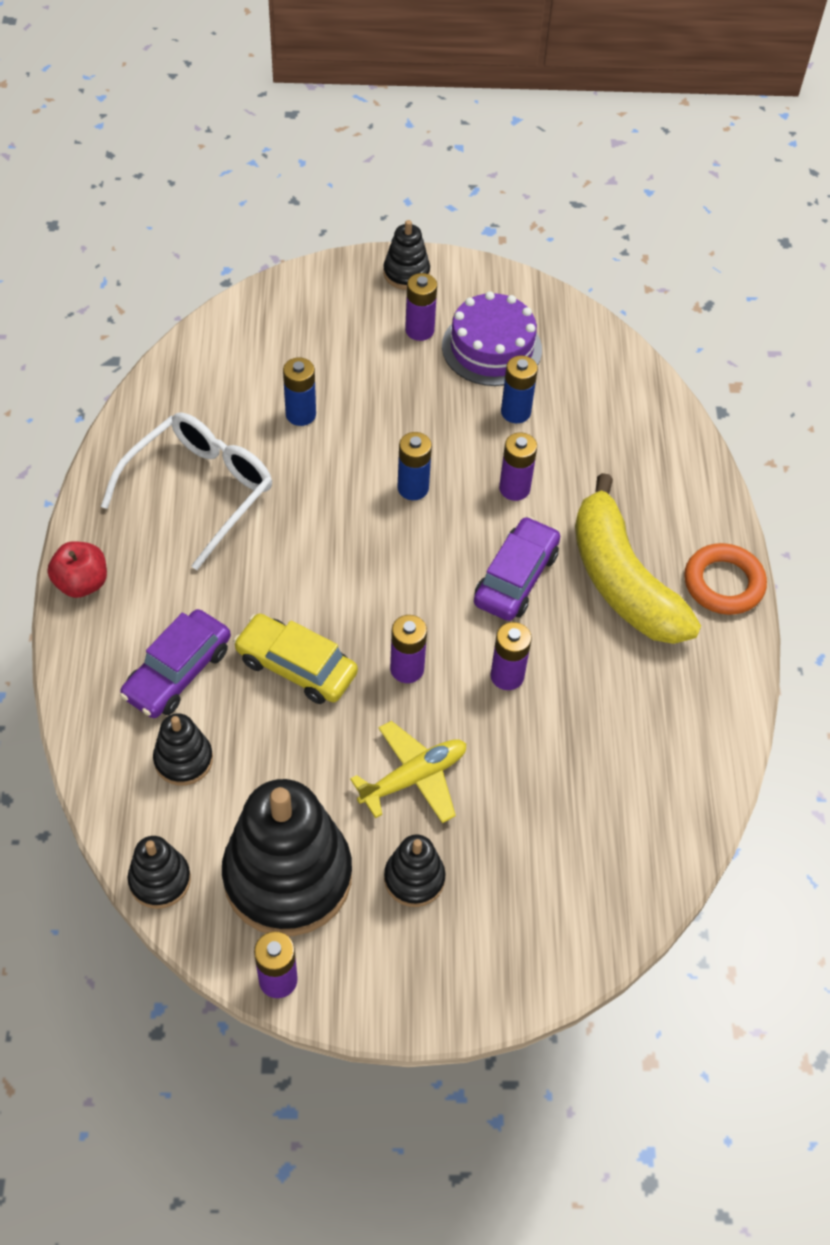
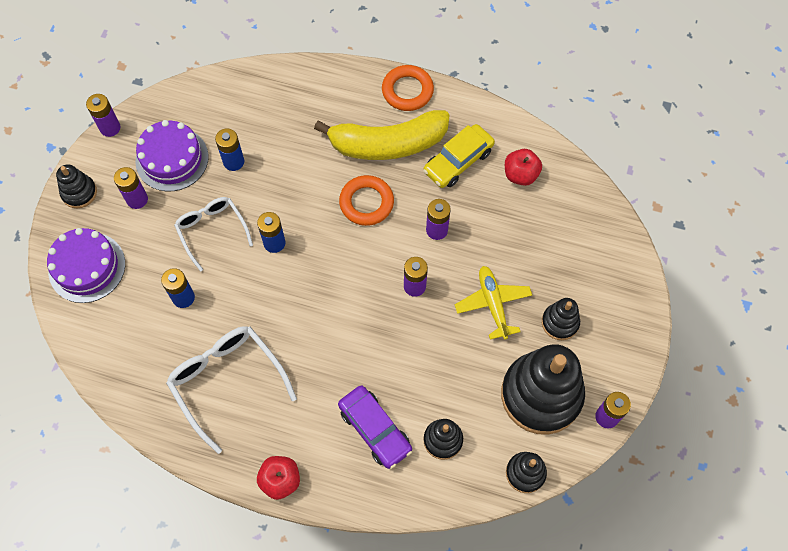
camera: 70 degrees left, 10 degrees up
(296, 666) = (393, 353): yellow car -> yellow car (458, 161)
(309, 310) = (87, 267): none -> purple cake
(405, 417) = (212, 231): none -> white glasses
(514, 488) = (296, 182): purple battery -> purple battery (110, 128)
(516, 578) = (366, 203): purple car -> orange ring
(647, 768) = (520, 175): none -> red apple

